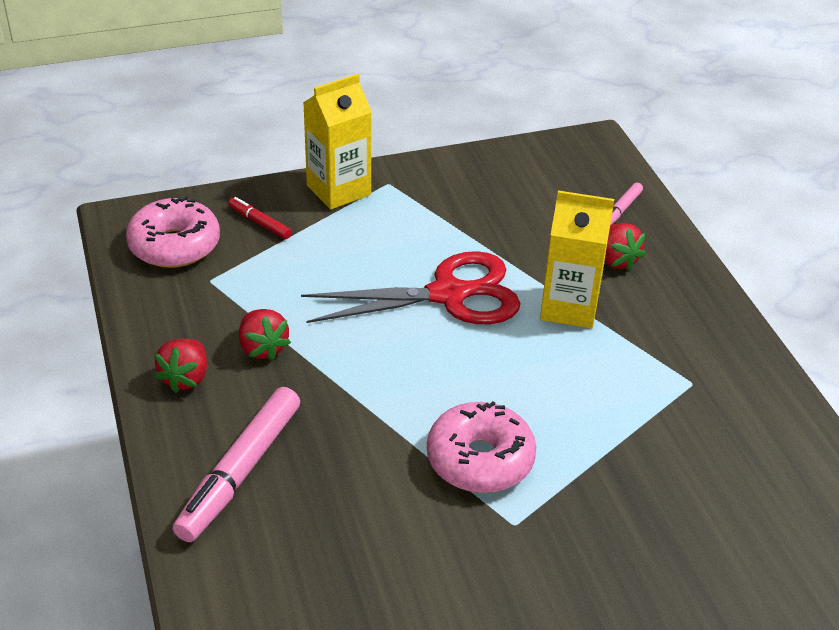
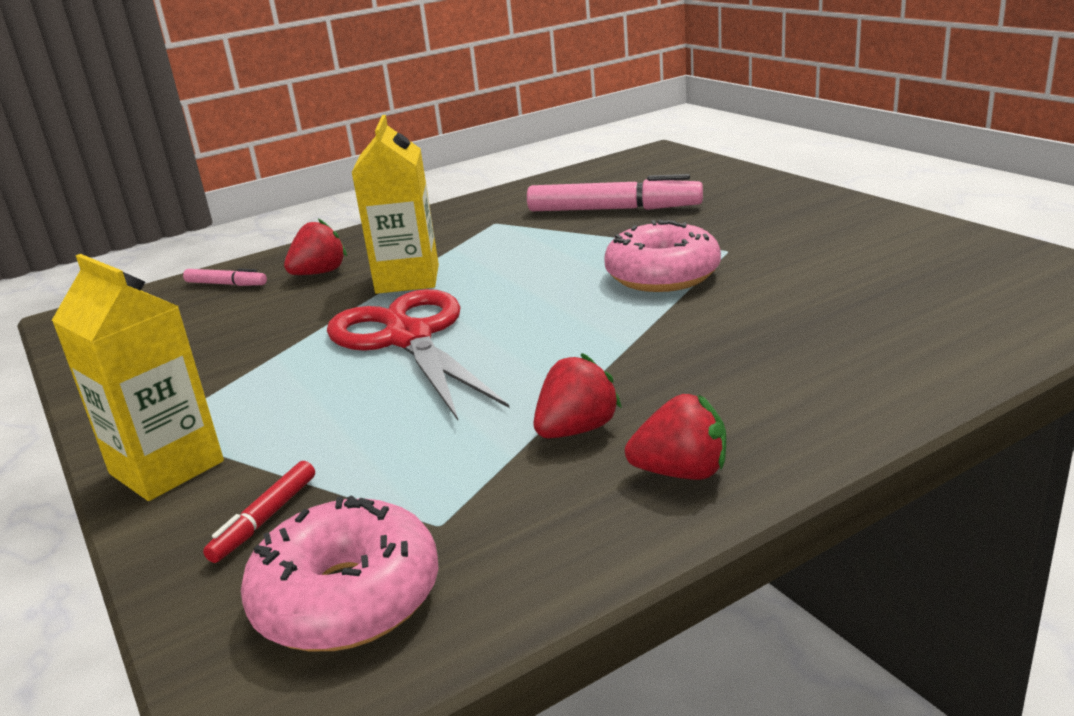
camera: 100 degrees left, 15 degrees down
(240, 472) = (807, 383): pink marker -> pink marker (614, 209)

